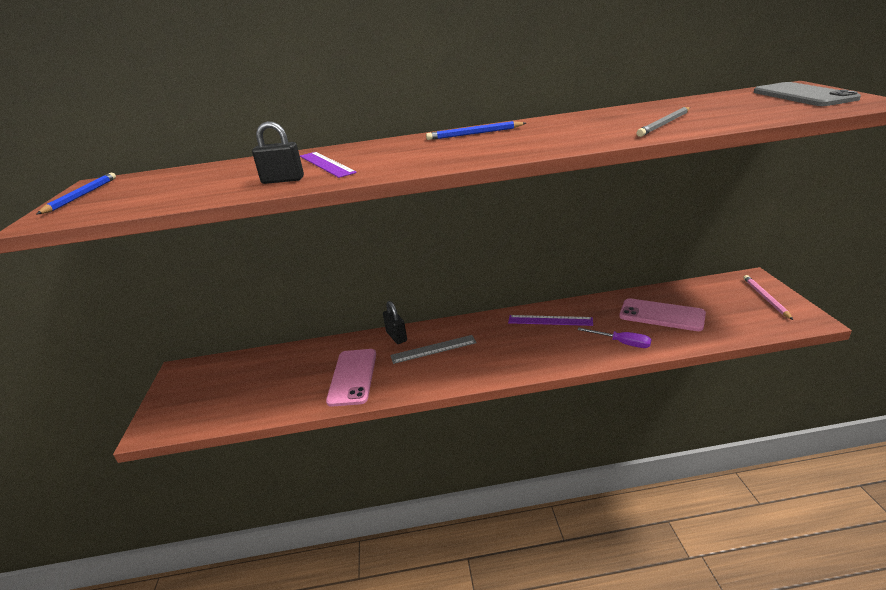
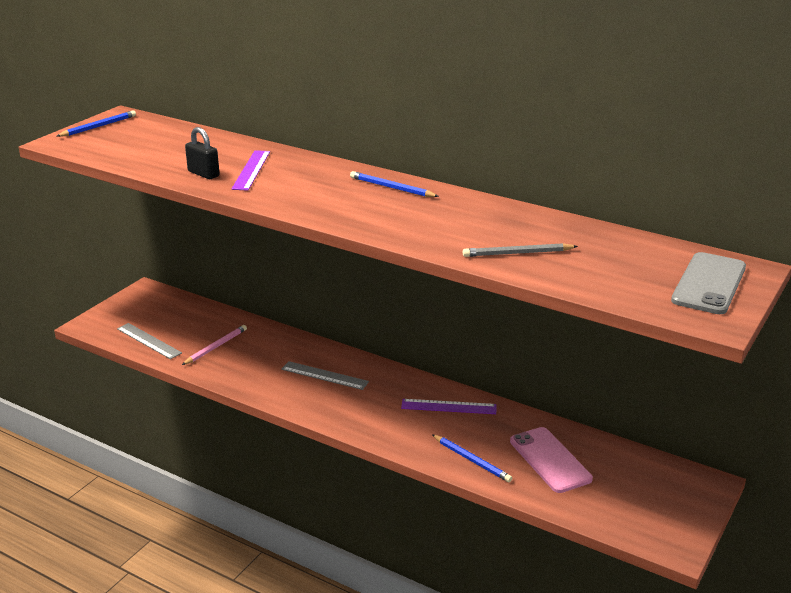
camera: 35 degrees right, 0 degrees up
(238, 407) = (149, 341): none -> grey ruler
(353, 377) = (242, 363): pink phone -> none
(396, 336) = (314, 349): black padlock -> none
(550, 320) = (448, 407): purple ruler -> purple ruler turned 45 degrees counterclockwise
(622, 343) = (472, 460): purple screwdriver -> blue pencil
(765, 298) = (678, 506): pink pencil -> pink pencil (216, 347)

